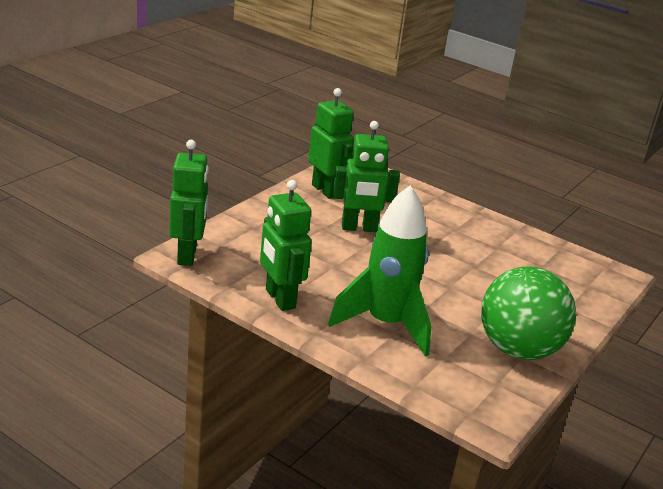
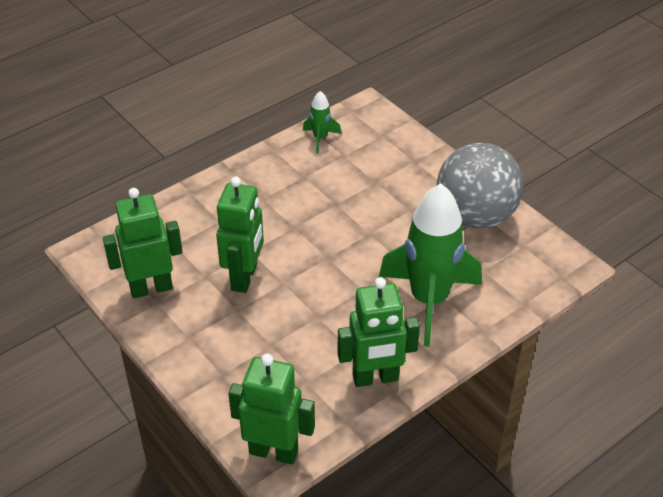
camera: 70 degrees left, 15 degrees up
(518, 349) = (475, 216): green ball -> grey ball
(553, 252) = (320, 138): none -> green rocket

